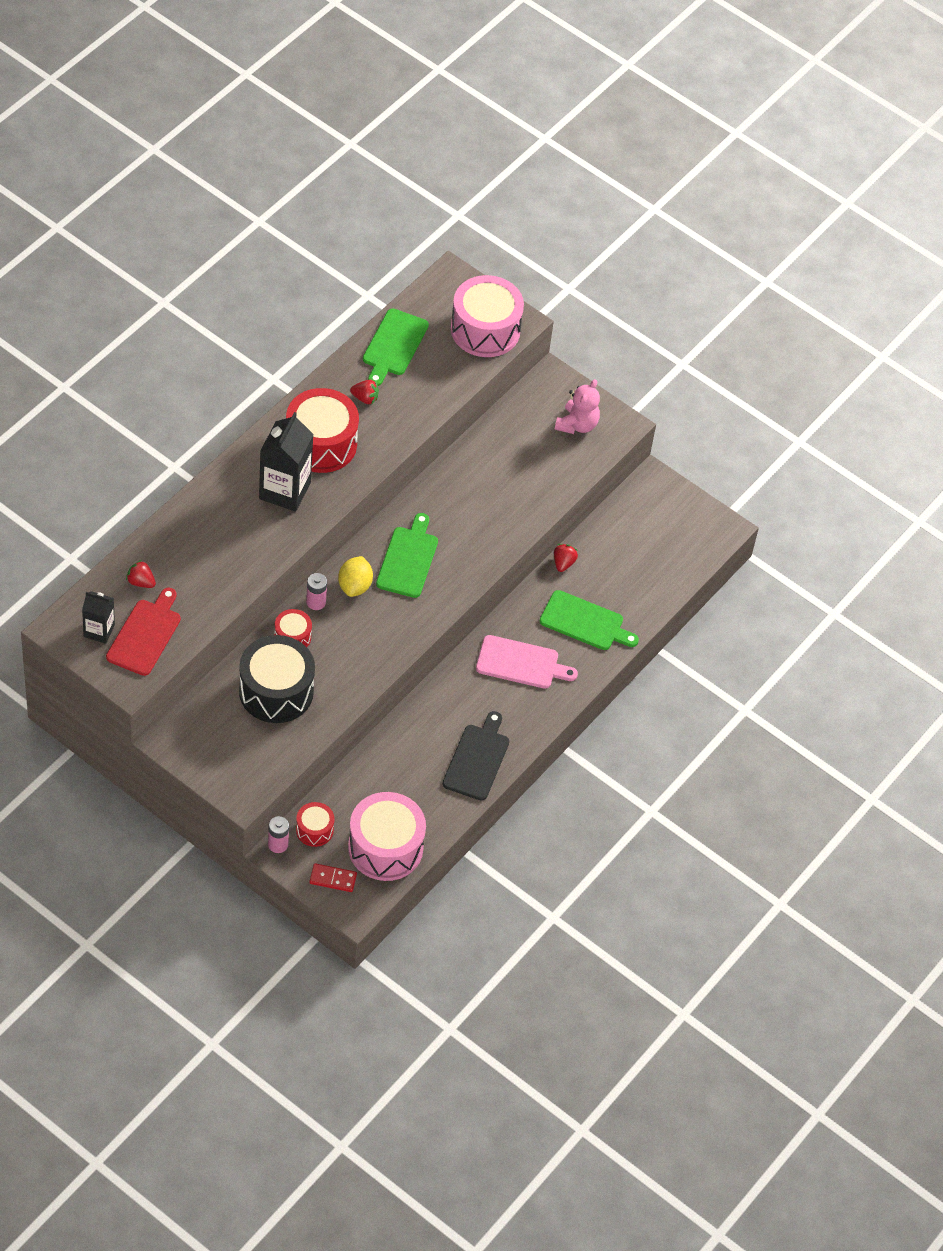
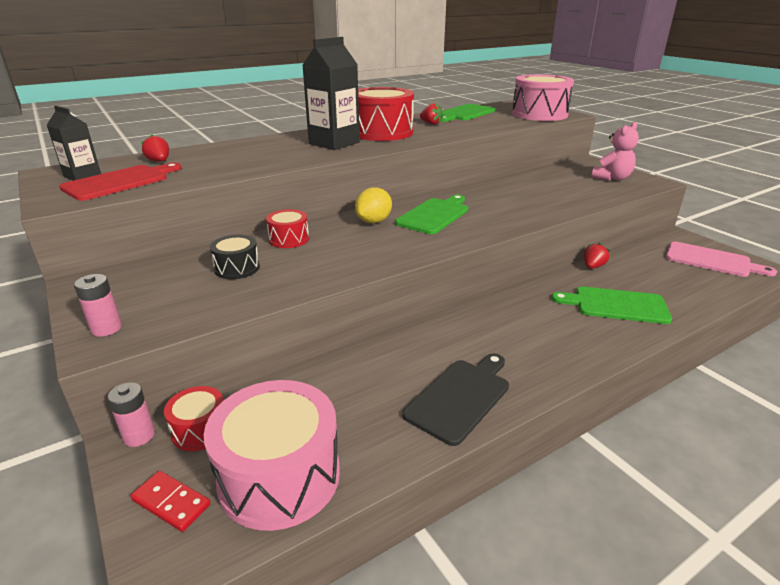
camera: 25 degrees right, 25 degrees down
(276, 691) = (237, 268): black drum -> black drum, size x0.50
(316, 602) = (329, 225): pink battery -> pink battery (106, 328)
(521, 663) = (538, 323): pink cutting board -> pink cutting board (711, 260)
(585, 622) = (616, 305): green cutting board -> green cutting board turned 150 degrees clockwise

